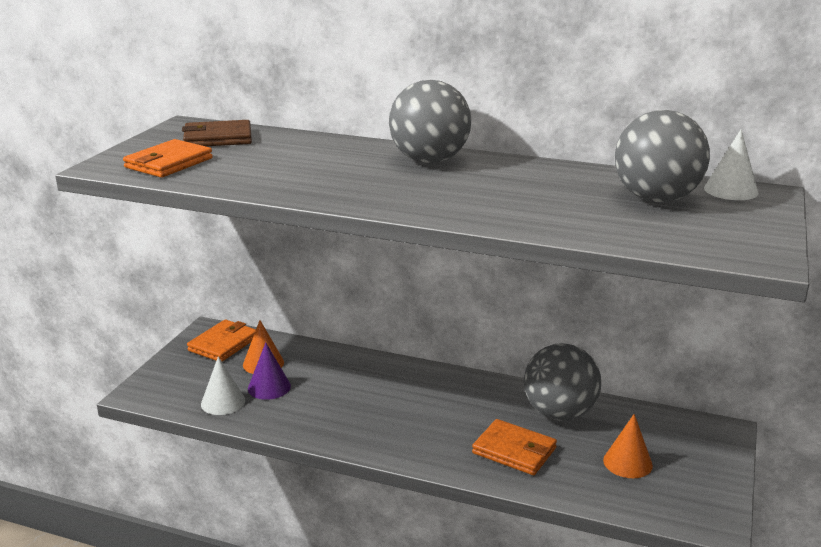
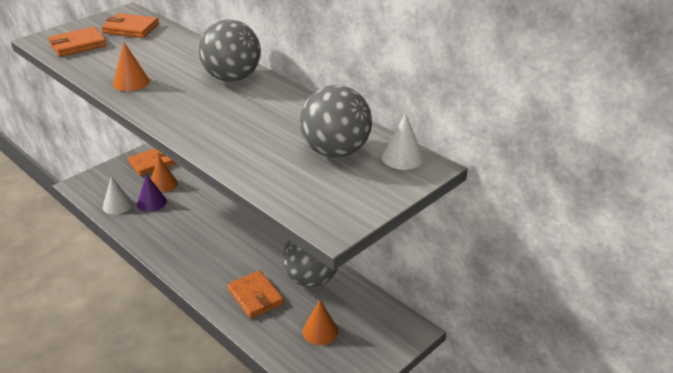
camera: 25 degrees right, 10 degrees up
(218, 138) = (130, 28): brown wallet -> orange wallet
(306, 184) = (131, 82): none -> orange cone

